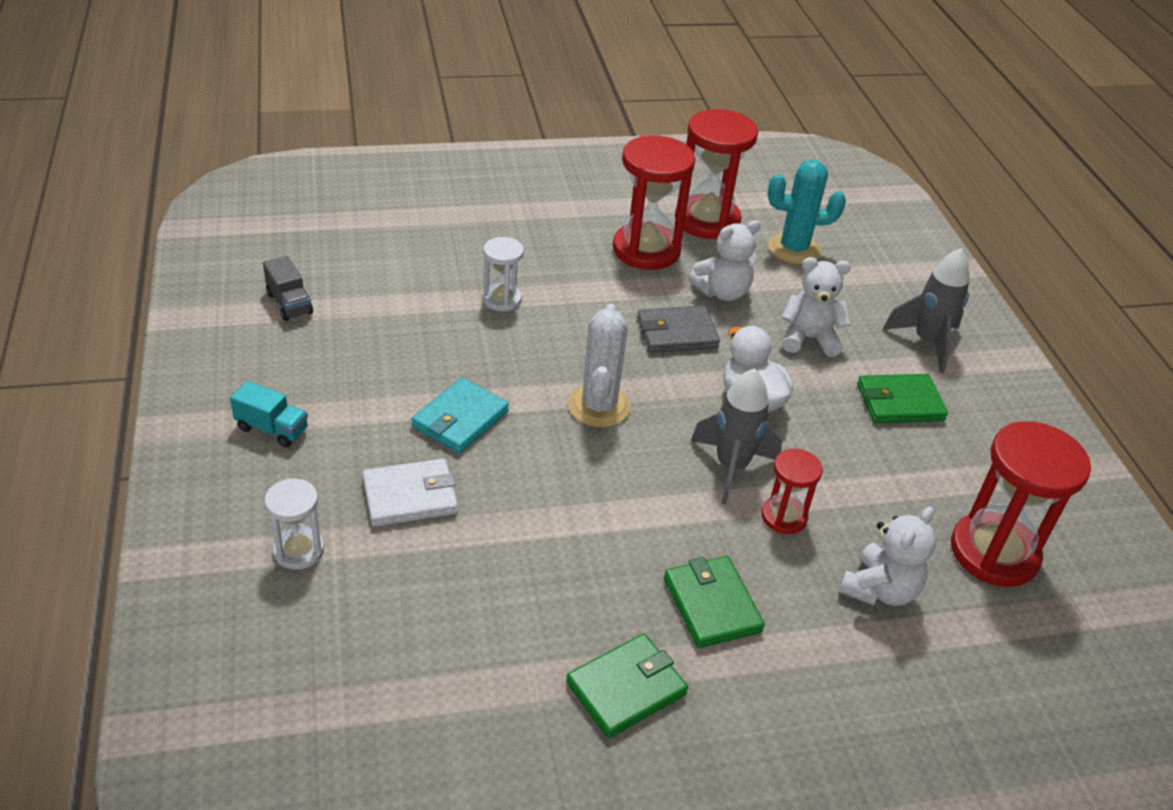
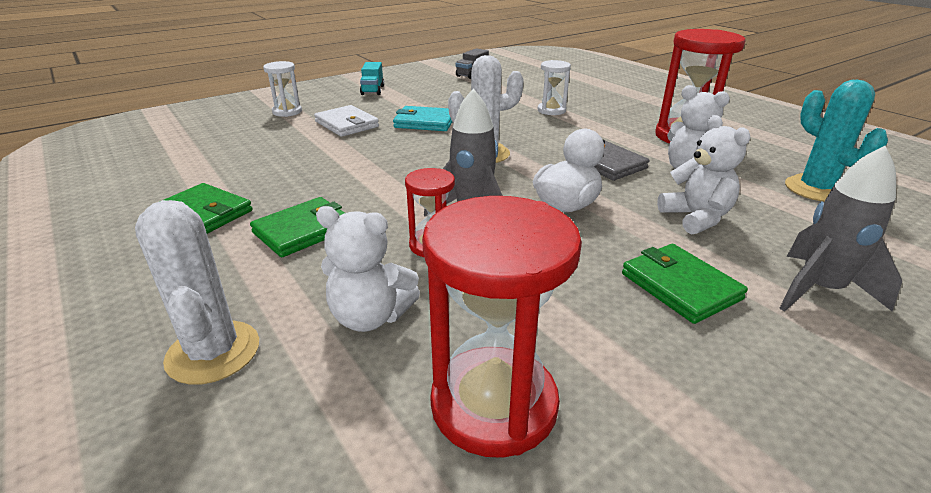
camera: 70 degrees right, 10 degrees down
(707, 220) = (771, 149): red hourglass -> none
(895, 701) = (213, 352): none -> white cactus

